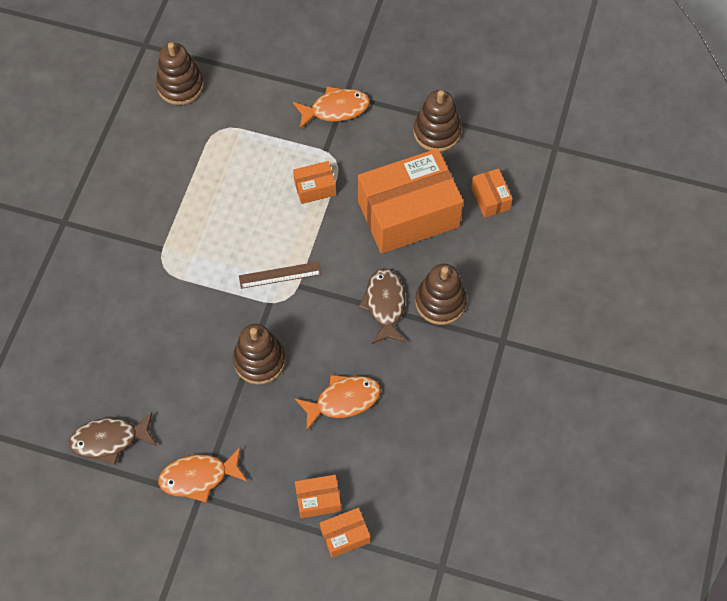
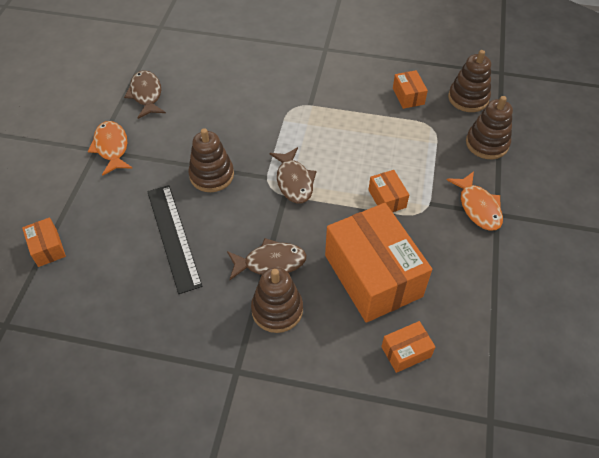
camera: 85 degrees right, 10 degrees down
(280, 275) = (294, 181): brown ruler -> brown fish
(318, 500) = (82, 226): orange box -> orange box (408, 96)
(343, 400) = (173, 237): orange fish -> black ruler
(437, 132) = (476, 295): brown stacking toy -> brown stacking toy (487, 143)

